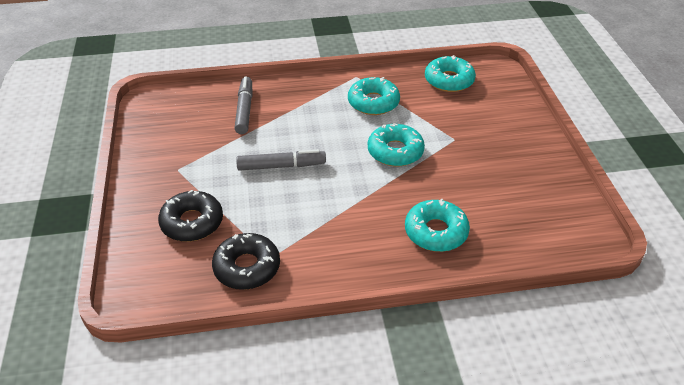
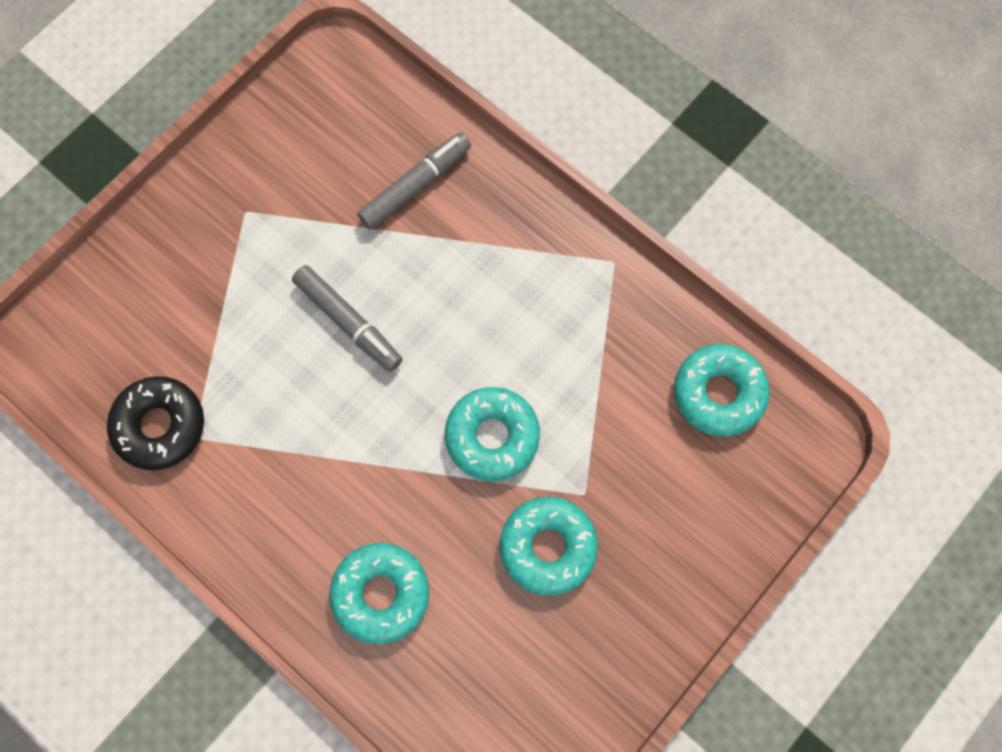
camera: 50 degrees right, 30 degrees up
(192, 222) = (178, 308): black donut -> none
(373, 102) = (573, 330): turquoise donut -> turquoise donut (548, 547)

